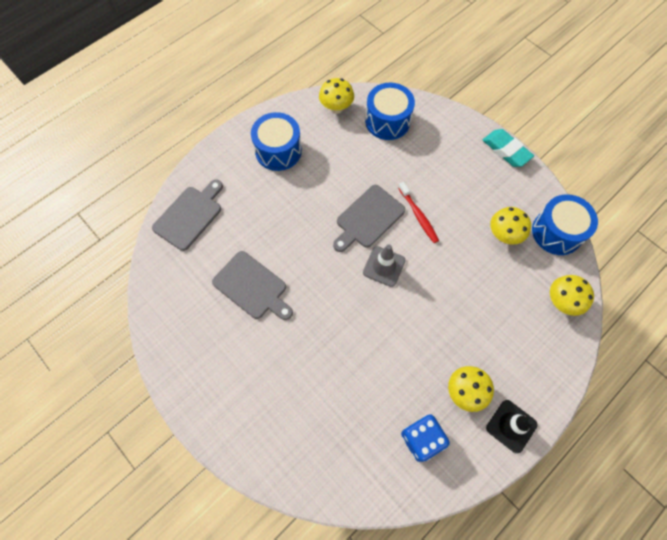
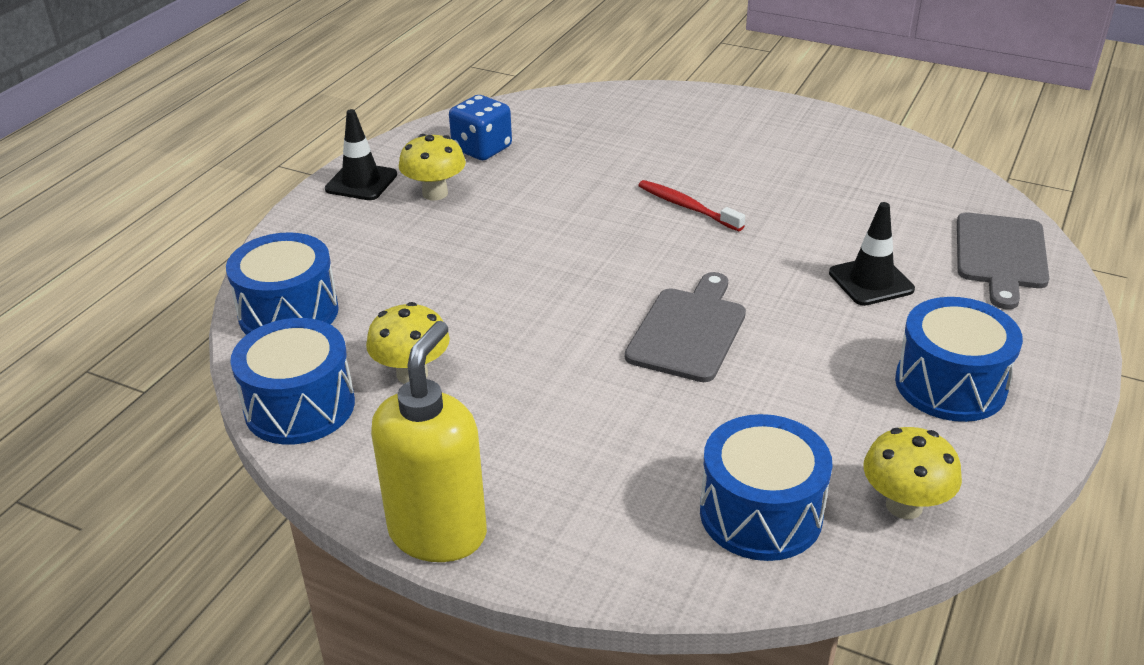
camera: 160 degrees right, 30 degrees down
(252, 287) = (814, 209): grey cutting board -> none
(264, 220) = (871, 281): none -> black traffic cone
(384, 266) = (621, 279): grey traffic cone -> none
(418, 216) = (594, 359): red toothbrush -> red toothbrush (687, 207)
(506, 150) = (438, 532): turquoise eraser -> yellow soap dispenser
(561, 302) = (288, 313): yellow mushroom -> blue drum

